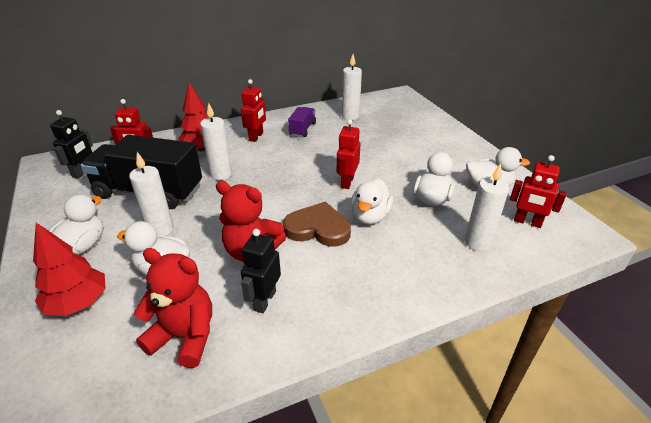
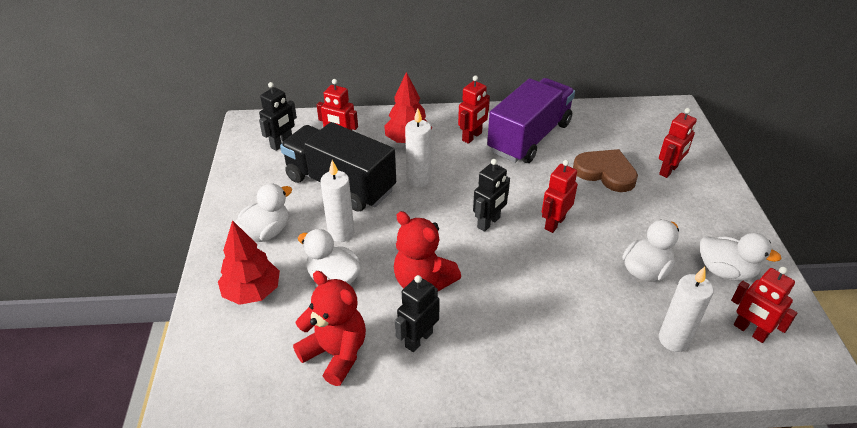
camera: 20 degrees right, 5 degrees up
(293, 193) = (489, 222): none -> black robot
(302, 129) = (529, 137): purple truck -> purple truck, size x2.14
(318, 228) = (500, 273): brown heart -> brown heart (605, 172)
(350, 116) = (595, 130): white candle -> none
(370, 216) = (563, 274): white duck -> none
(415, 131) = (668, 170): none -> red robot

